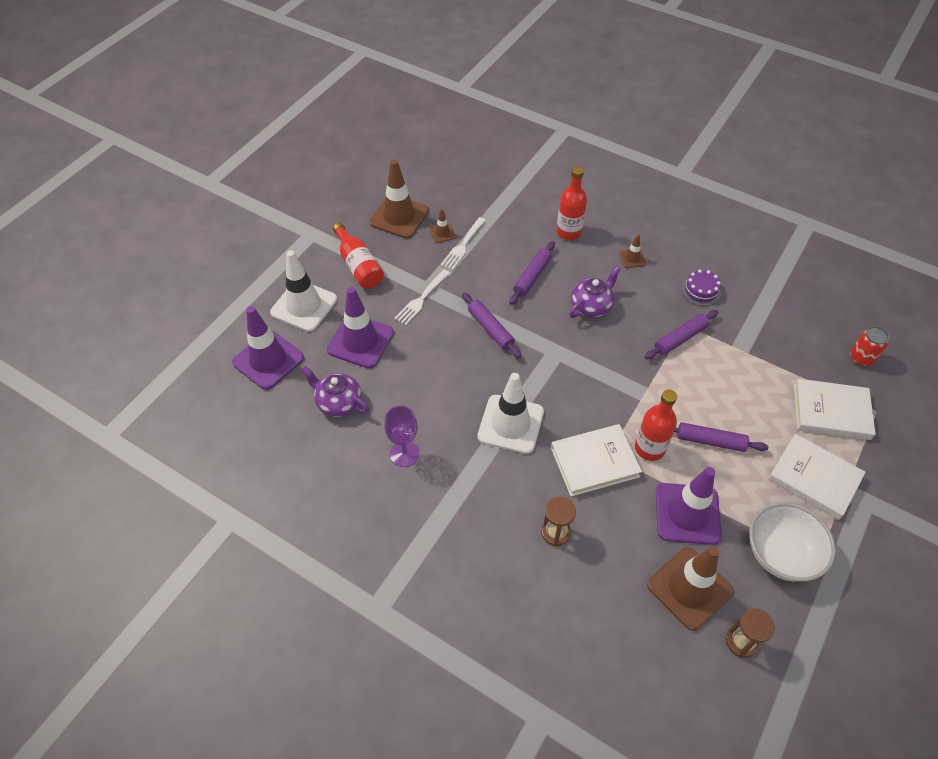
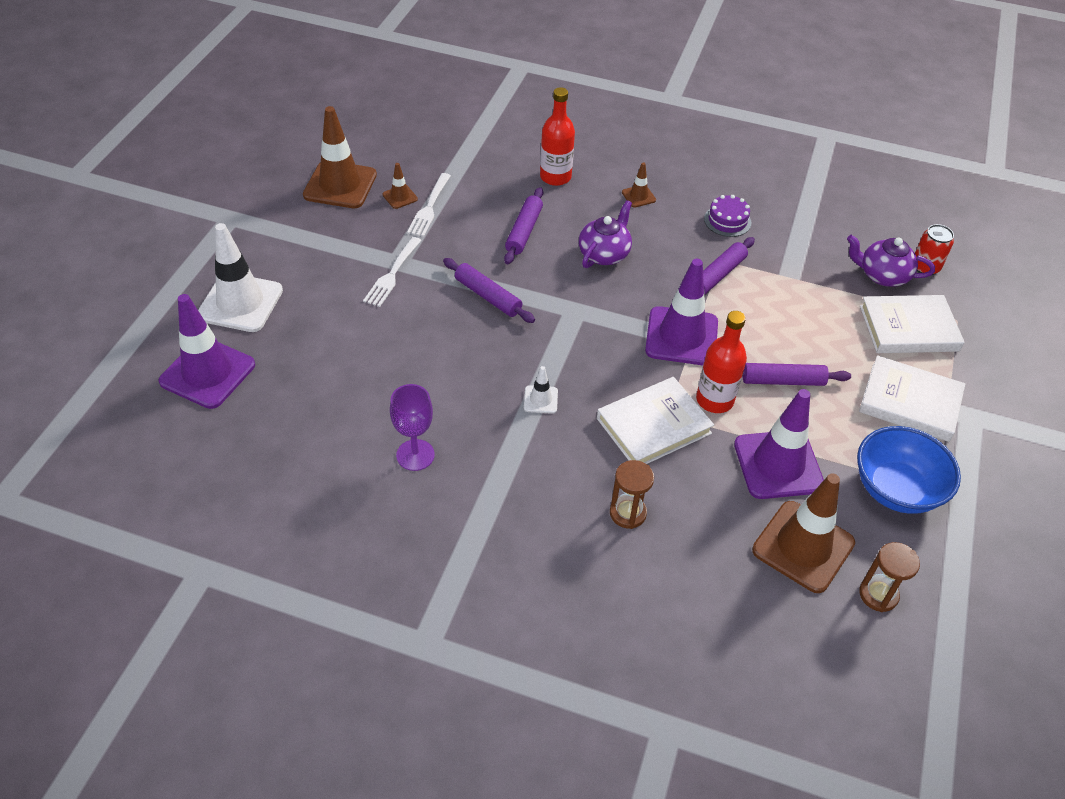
camera: 15 degrees left, 5 degrees down
(338, 402) = (314, 409): purple teapot -> purple teapot (882, 275)
(359, 266) = (301, 247): red bottle -> none
(360, 341) = (325, 333): purple traffic cone -> purple traffic cone (681, 336)
(510, 424) = (540, 400): white traffic cone -> white traffic cone, size x0.45
(781, 553) = (896, 489): white bowl -> blue bowl

